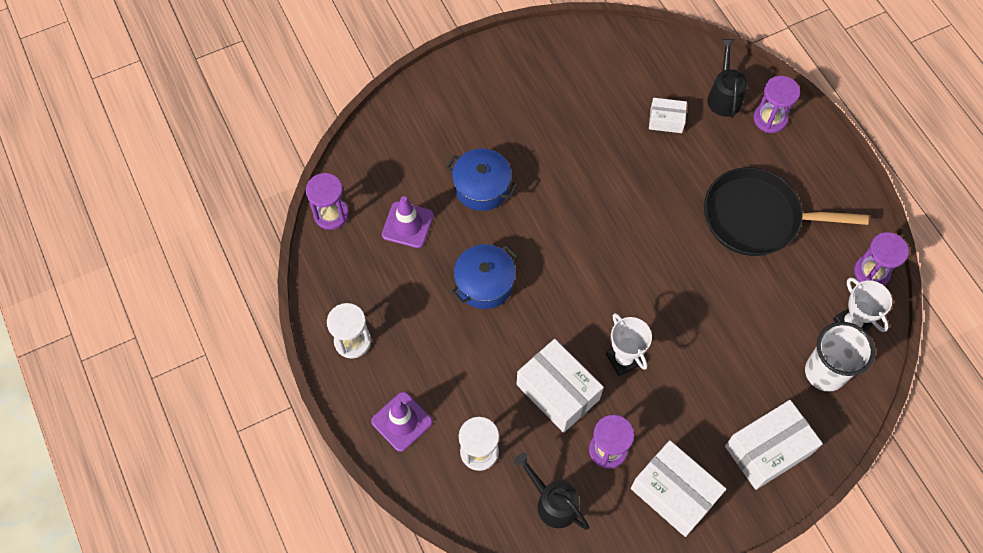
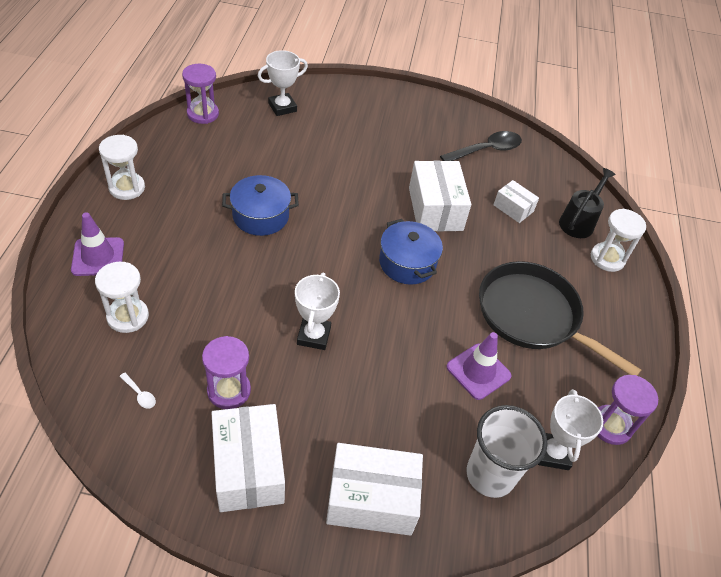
camera: 30 degrees right, 15 degrees down
(390, 153) = (282, 107): none -> white trophy
(407, 225) = (247, 150): purple traffic cone -> purple traffic cone (478, 371)
(482, 187) = (324, 162): blue pot -> blue pot (407, 263)
(552, 502) = (140, 394): black watering can -> white spoon
(557, 392) = (235, 320): white box -> white box (435, 209)
(597, 71) = (486, 150): none -> black spoon
(770, 119) = (607, 258): purple hourglass -> white hourglass

